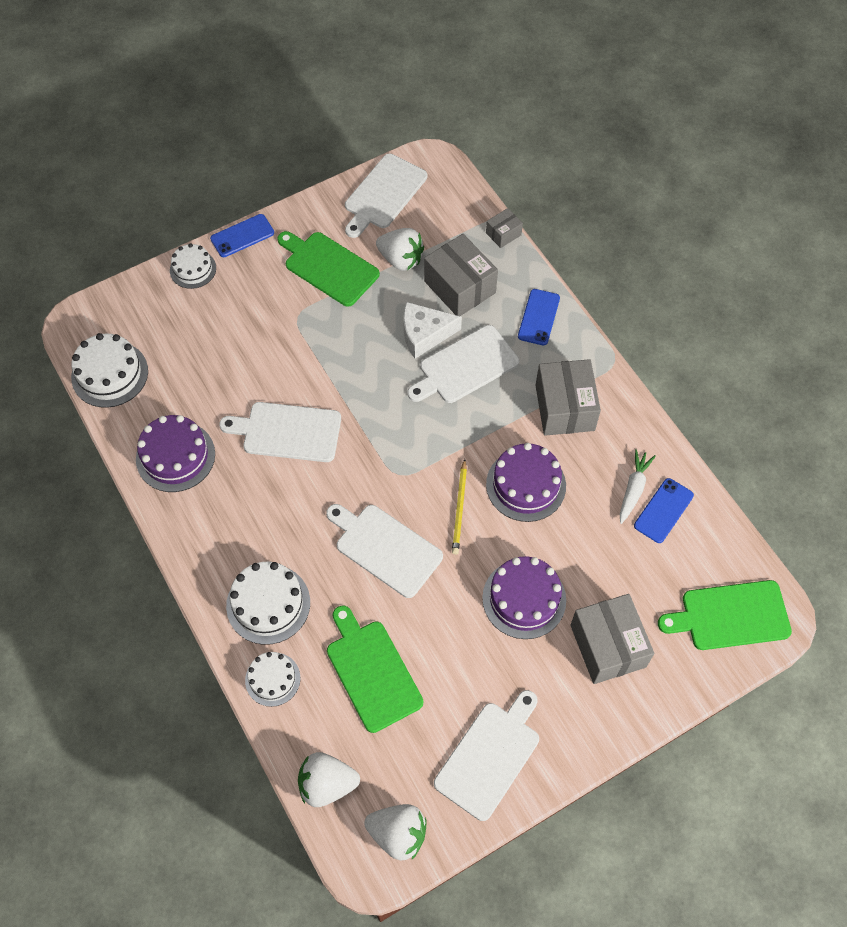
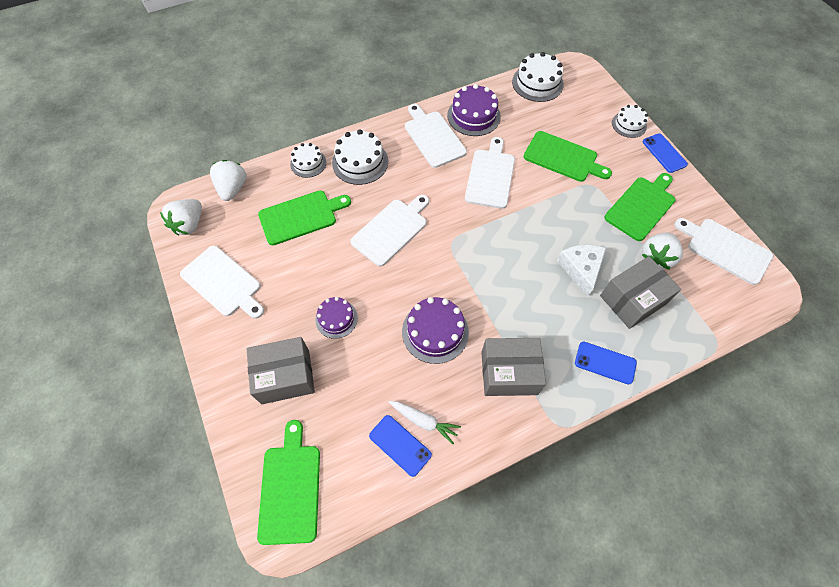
camera: 95 degrees right, 0 degrees up
(253, 346) = (563, 158): none -> green cutting board
(459, 509) = (418, 281): yellow pencil -> none
(465, 366) = (550, 297): white cutting board -> white cutting board (433, 137)
(503, 234) = (697, 343): grey box -> none
(524, 599) = (336, 319): purple cake -> purple cake, size x0.64

